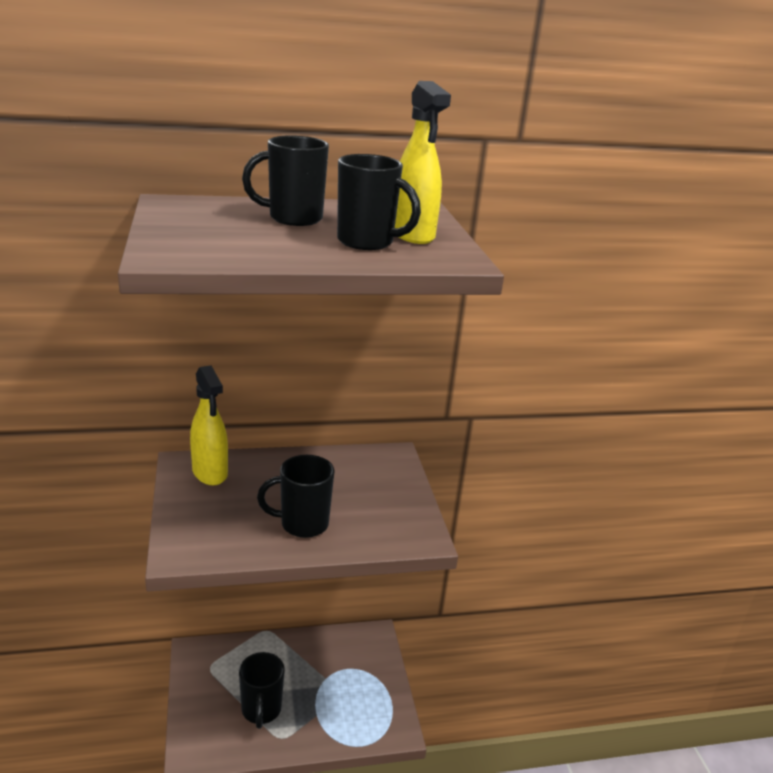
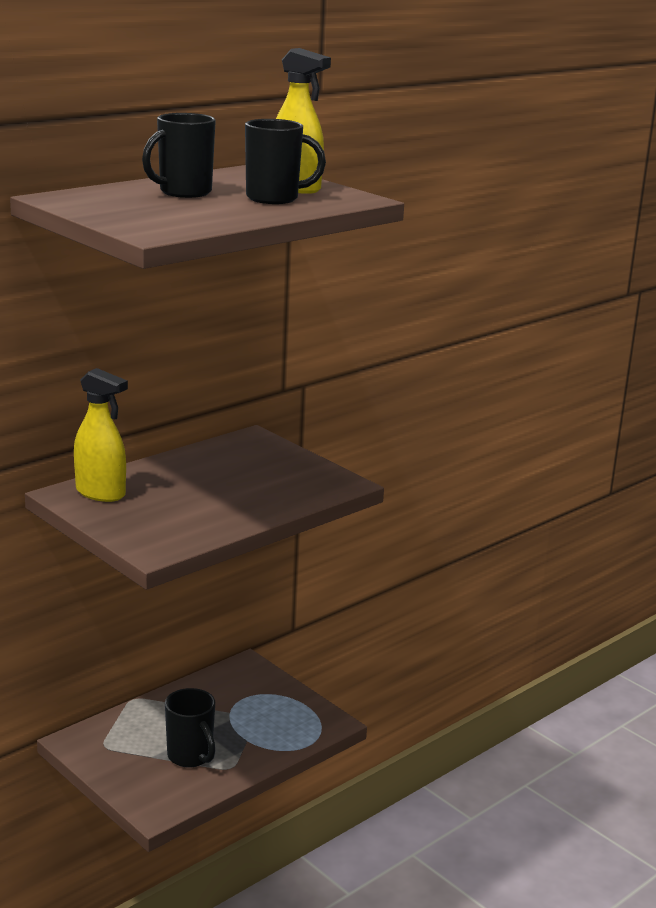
camera: 30 degrees left, 5 degrees down
(302, 524) = (234, 503): black mug -> none

